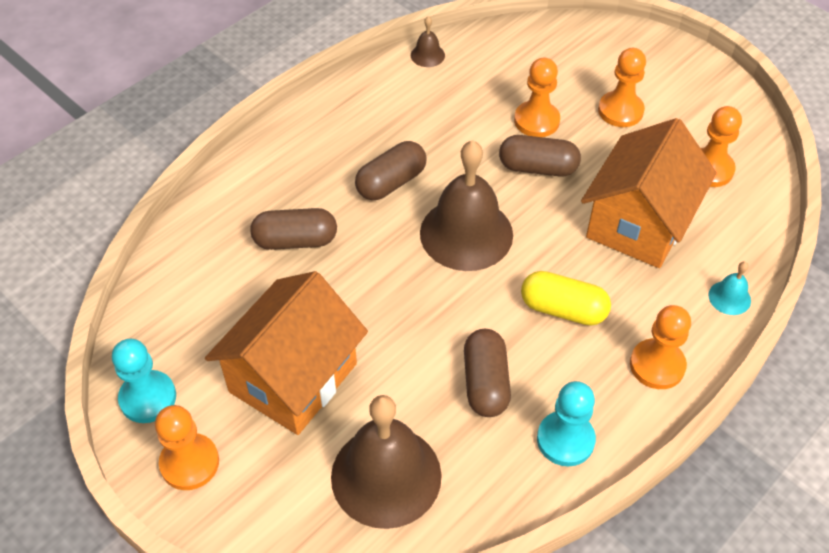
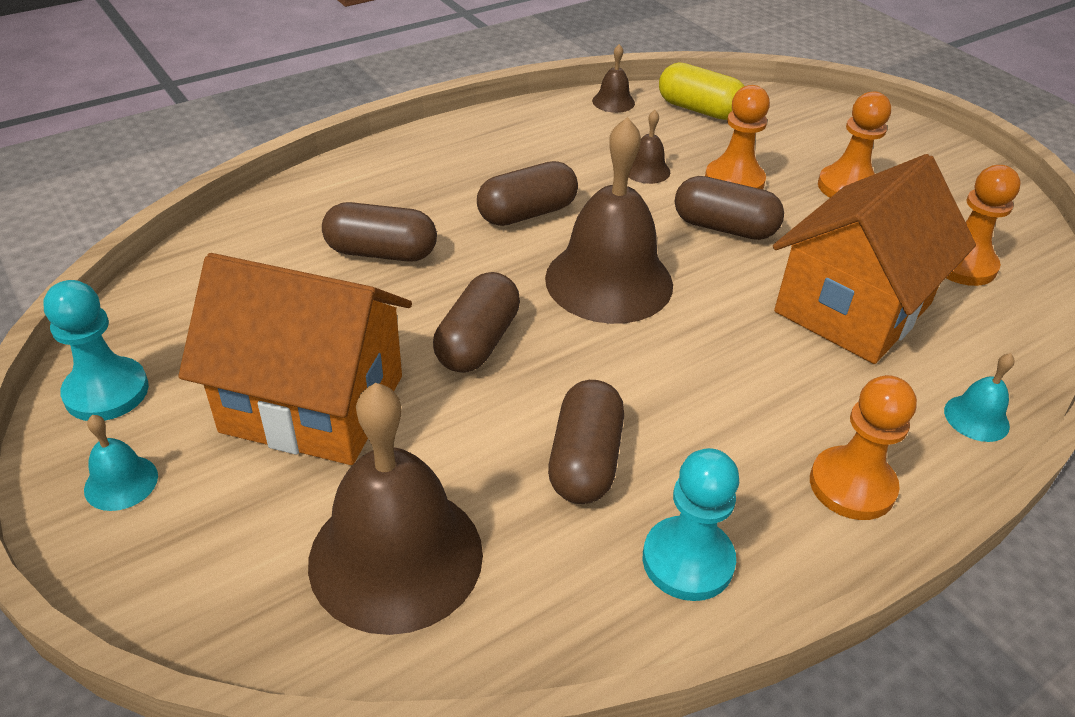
camera: 10 degrees right, 10 degrees down
(189, 463) = (121, 482): orange pawn -> turquoise bell
(293, 377) = (313, 404): orange house -> orange house turned 60 degrees clockwise
(389, 305) = (478, 342): none -> brown capsule
(469, 123) = (646, 170): none -> brown bell
(563, 309) = (722, 389): yellow capsule -> yellow capsule (699, 110)

